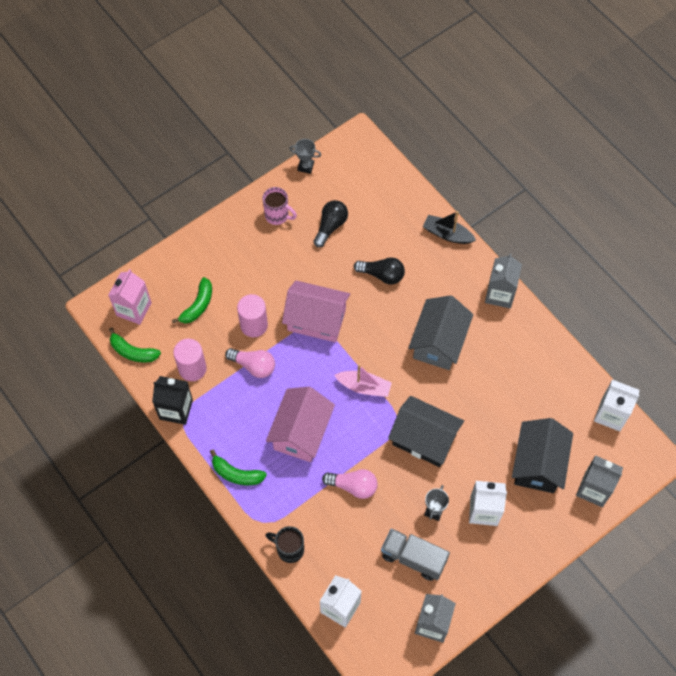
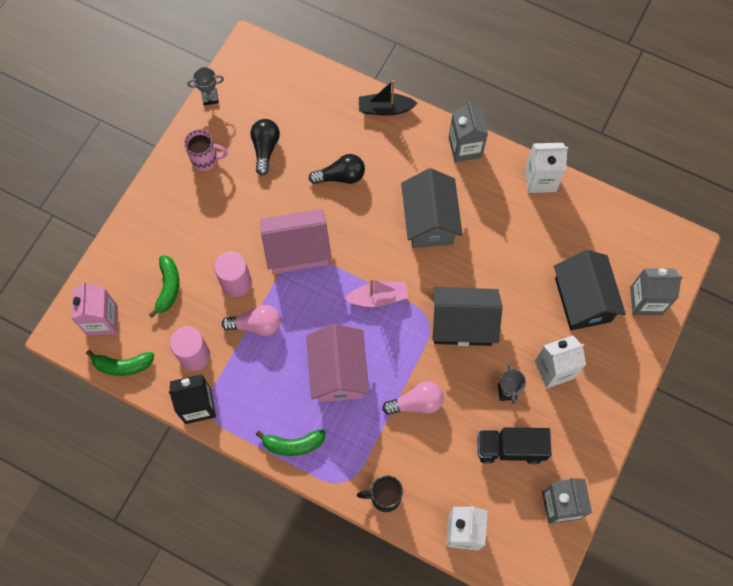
camera: 25 degrees left, 5 degrees up
(413, 558) = (510, 448): grey truck -> black truck
(611, 414) = (626, 221): white carton -> white carton (540, 179)

